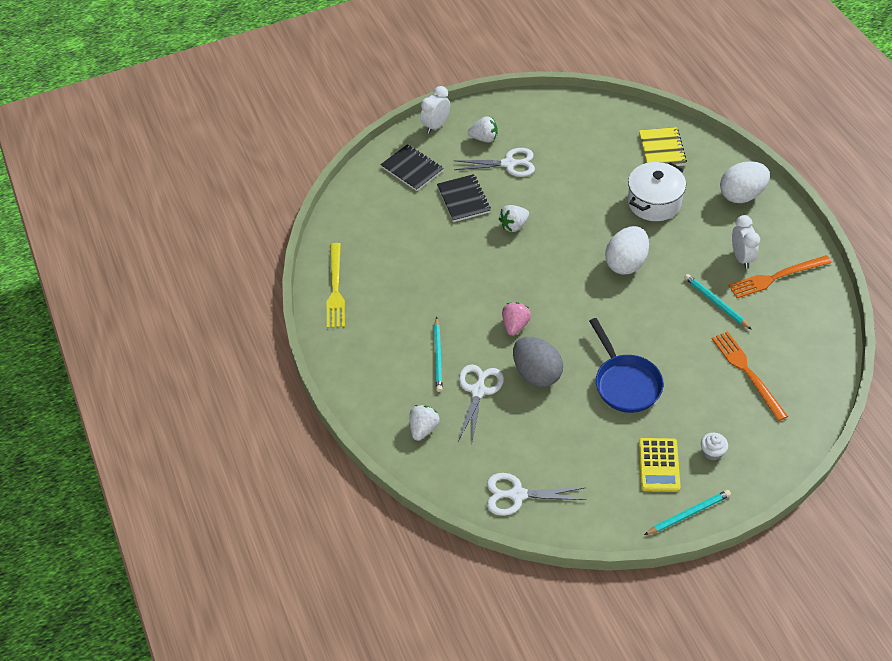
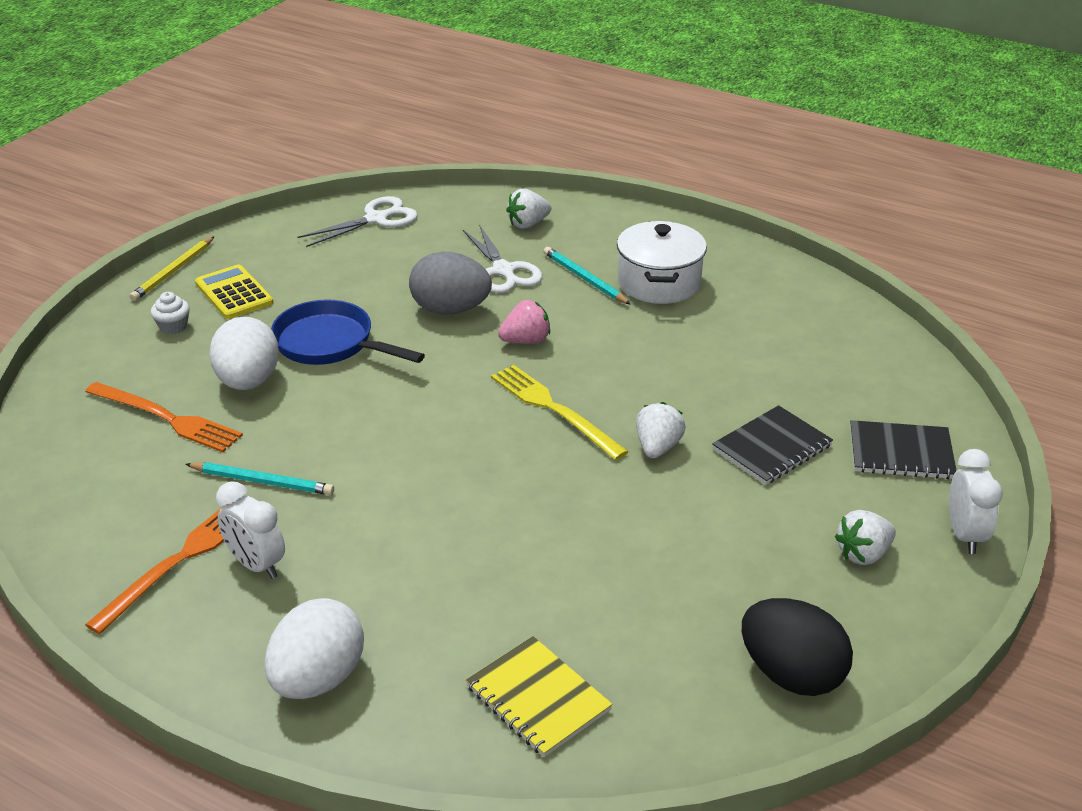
camera: 140 degrees right, 15 degrees down
(335, 289) = (786, 285): yellow fork -> yellow fork (554, 409)
(423, 429) = (528, 224): white strawberry -> white strawberry turned 75 degrees clockwise
(463, 199) = (772, 447): black notebook -> black notebook turned 75 degrees counterclockwise
(509, 164) = (772, 532): white scissors -> none
(515, 325) = (526, 341): pink strawberry -> pink strawberry turned 90 degrees counterclockwise
(563, 114) = (791, 674): none -> black egg
(626, 263) = (441, 473): white egg -> white egg (248, 381)
(654, 202) = (471, 586): white pot -> white pot (659, 282)
(688, 513) = (173, 271): turquoise pencil -> yellow pencil

